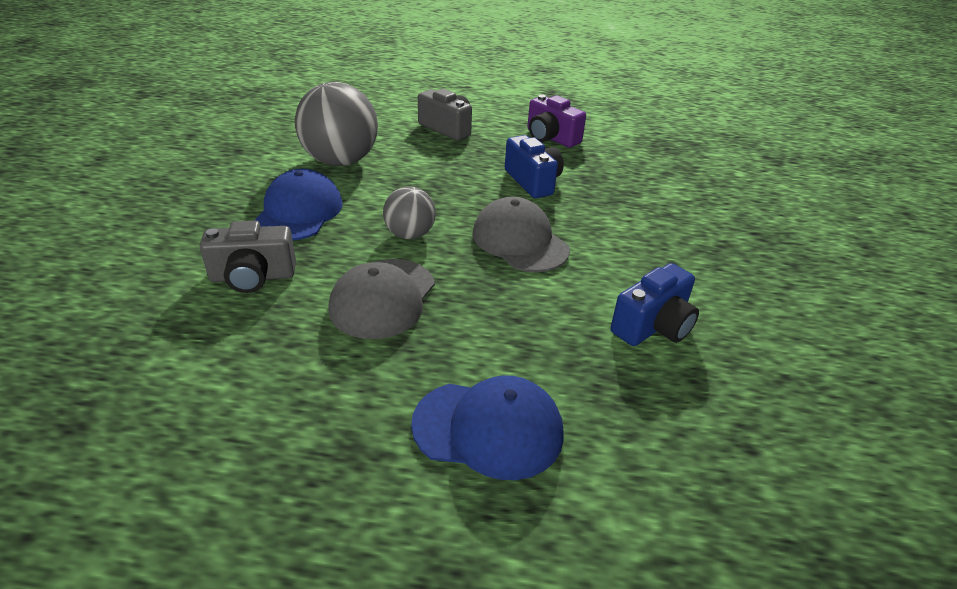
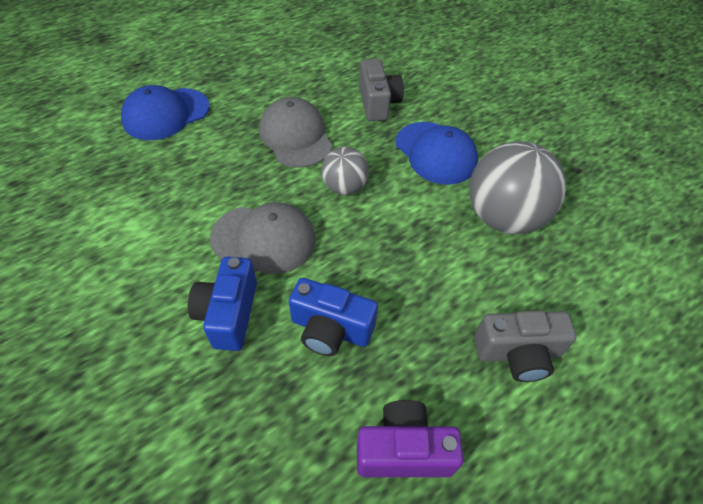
camera: 135 degrees right, 15 degrees up
(253, 277) = (378, 103): grey camera -> grey camera turned 135 degrees clockwise
(653, 326) = (107, 228): blue camera -> blue camera (229, 314)

